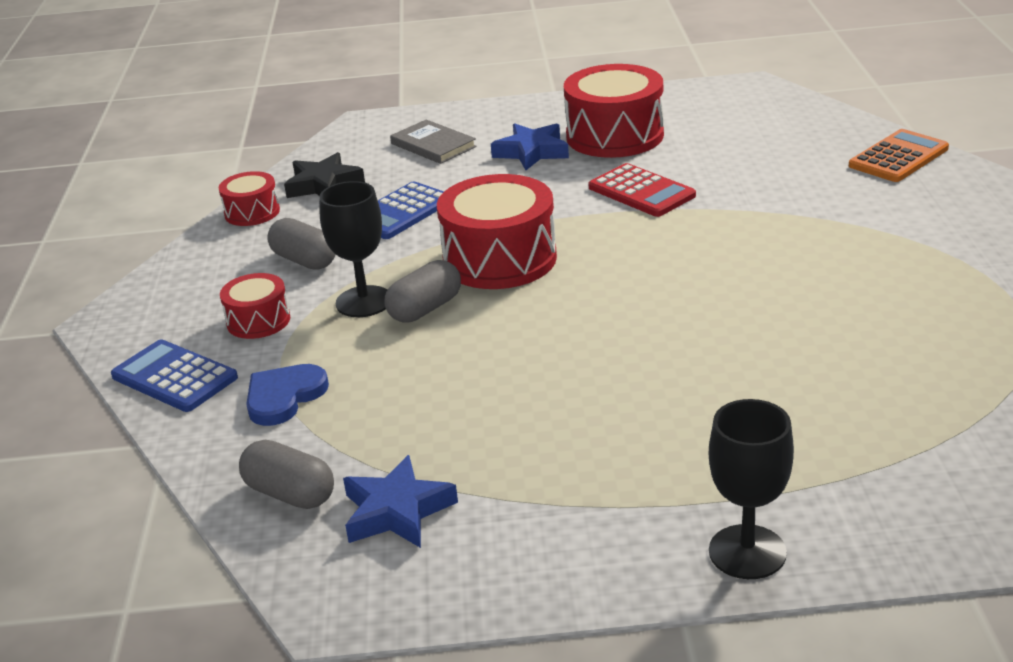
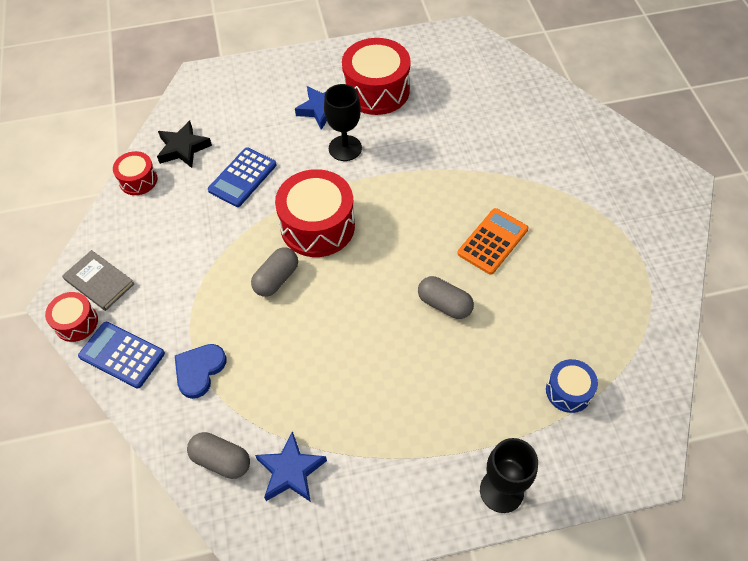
camera: 10 degrees left, 25 degrees up
(258, 321) = (167, 295): red drum -> red drum (76, 322)
(304, 260) = (185, 231): grey capsule -> grey capsule (444, 304)
(364, 302) = (234, 273): black goblet -> black goblet (345, 148)
(433, 145) = (252, 102): grey book -> grey book (99, 282)
(641, 192) = (401, 152): red calculator -> none
(878, 442) = (568, 391): none -> blue drum
(898, 157) = (564, 112): orange calculator -> orange calculator (492, 241)

